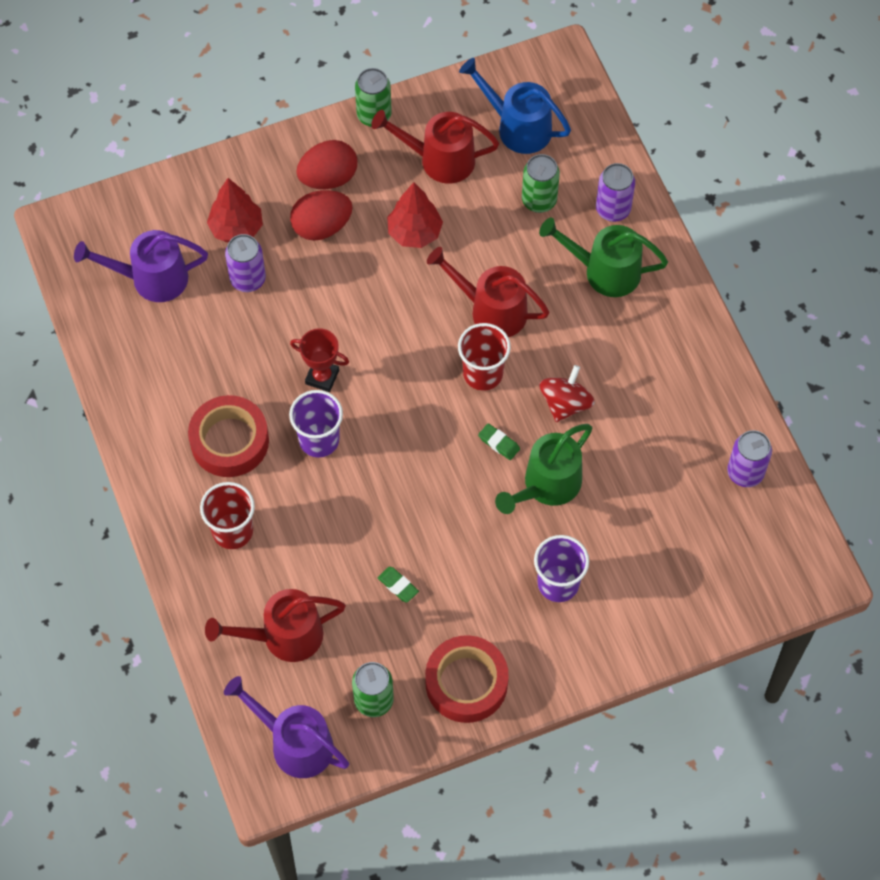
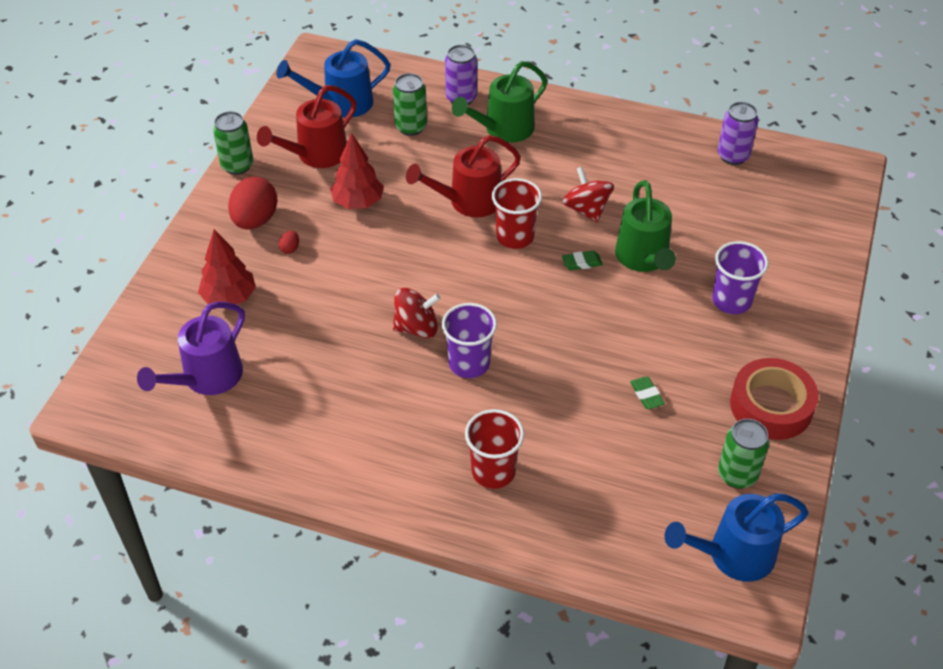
camera: 50 degrees left, 15 degrees down
(229, 441) = (409, 421): red tape -> none
(248, 279) = (281, 319): purple can -> none
(283, 636) = (624, 499): red watering can -> none
(294, 743) = (732, 555): purple watering can -> blue watering can
(322, 226) = (290, 248): red egg -> red egg, size x0.41
(322, 377) = (416, 327): red trophy -> red spinning top
(398, 586) = (646, 395): green eraser -> green eraser turned 75 degrees clockwise

